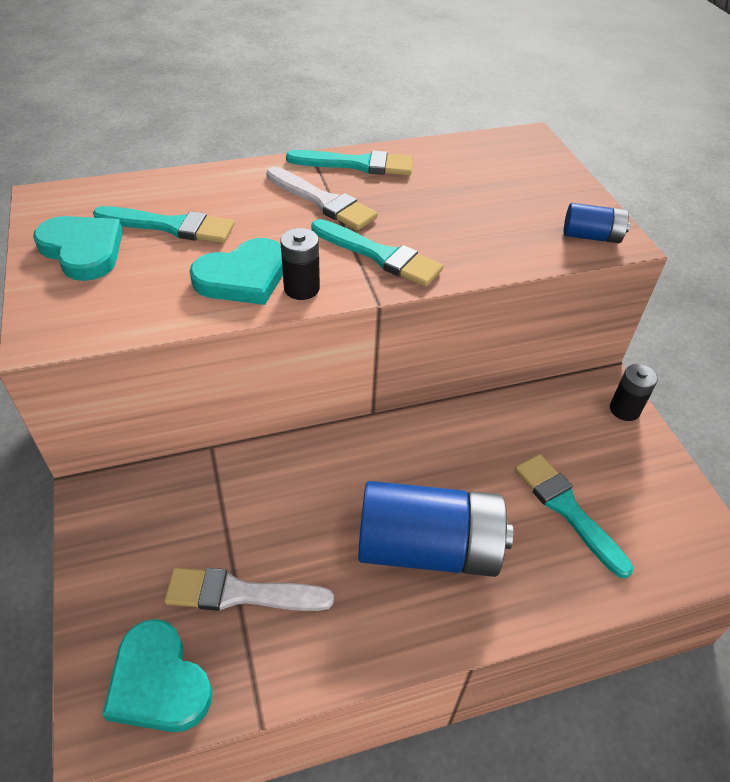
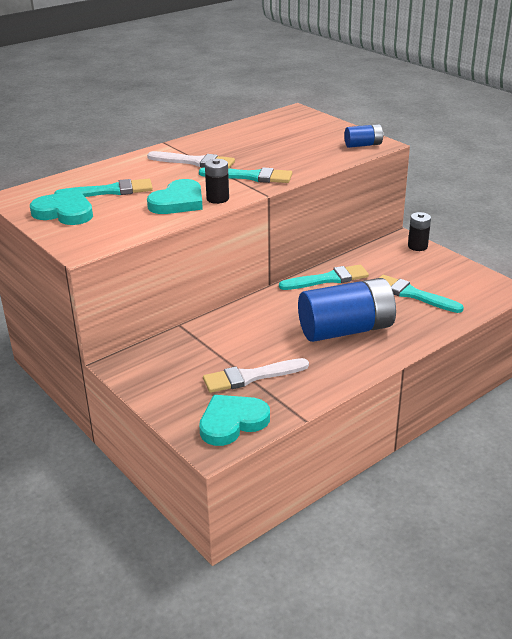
camera: 20 degrees left, 15 degrees down
(158, 682) = (232, 422): turquoise heart -> turquoise heart turned 120 degrees clockwise
(357, 164) = (200, 142): turquoise brush -> turquoise brush (328, 279)

